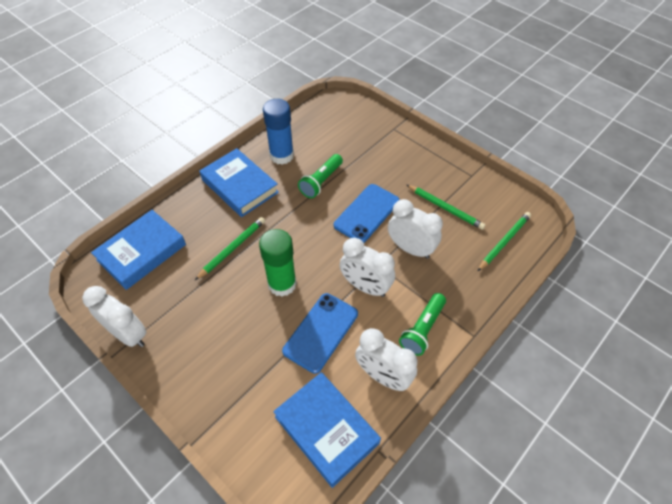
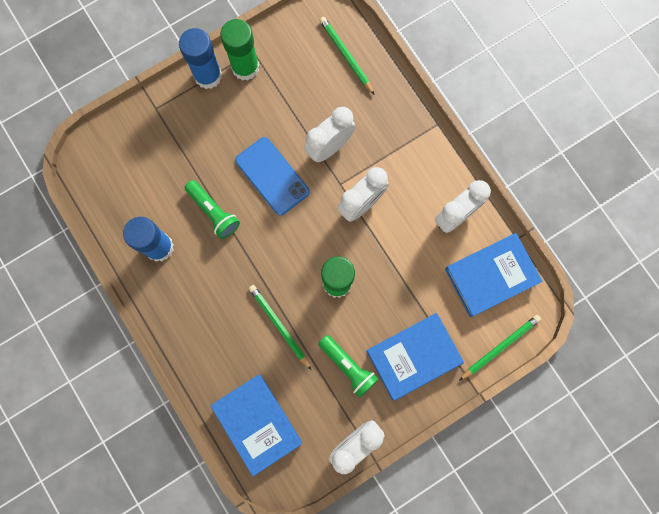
camera: 75 degrees left, 25 degrees up
(239, 186) = (193, 304): blue book -> blue book (413, 356)
(321, 332) = (399, 258): blue phone -> none
(422, 329) = (419, 166): green flashlight -> green flashlight (348, 366)
(435, 152) = (208, 76): none -> blue glue stick
(445, 208) = (288, 95): green pencil -> green pencil (500, 347)
(455, 174) = (245, 67): none -> green glue stick

